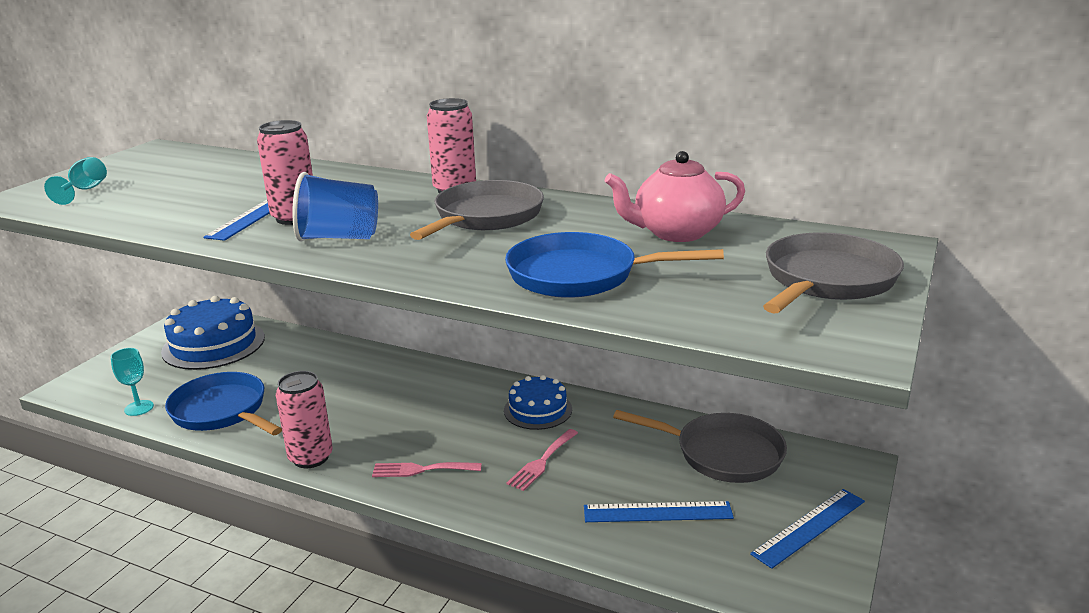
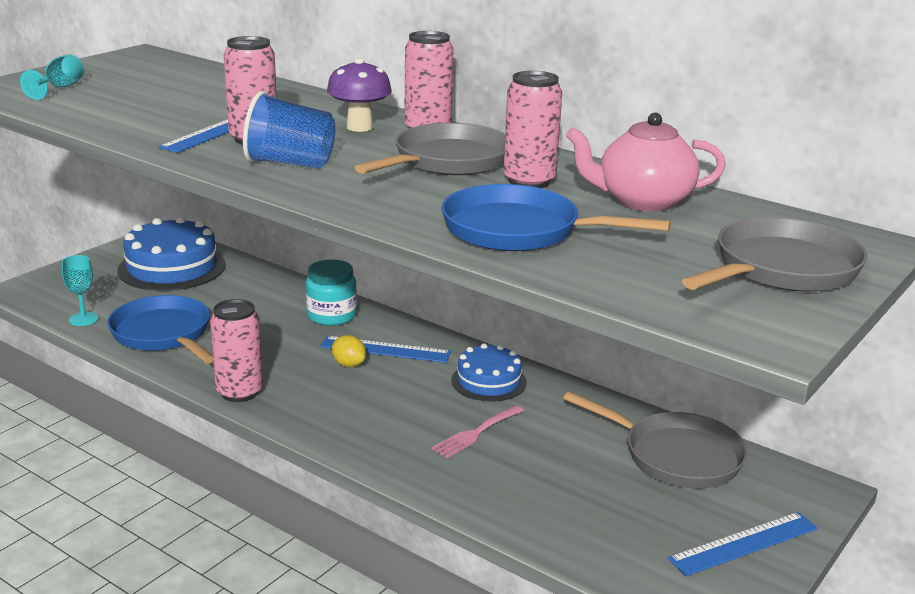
camera: 10 degrees right, 0 degrees up
(377, 369) = (331, 316): none -> turquoise jar
(391, 195) = (359, 127): none -> purple mushroom
(406, 414) = (349, 364): none -> yellow lemon
(421, 470) = (347, 421): pink fork -> none
(567, 227) = (529, 181): none -> pink can
(657, 512) = (582, 501): blue ruler -> blue ruler (385, 349)

